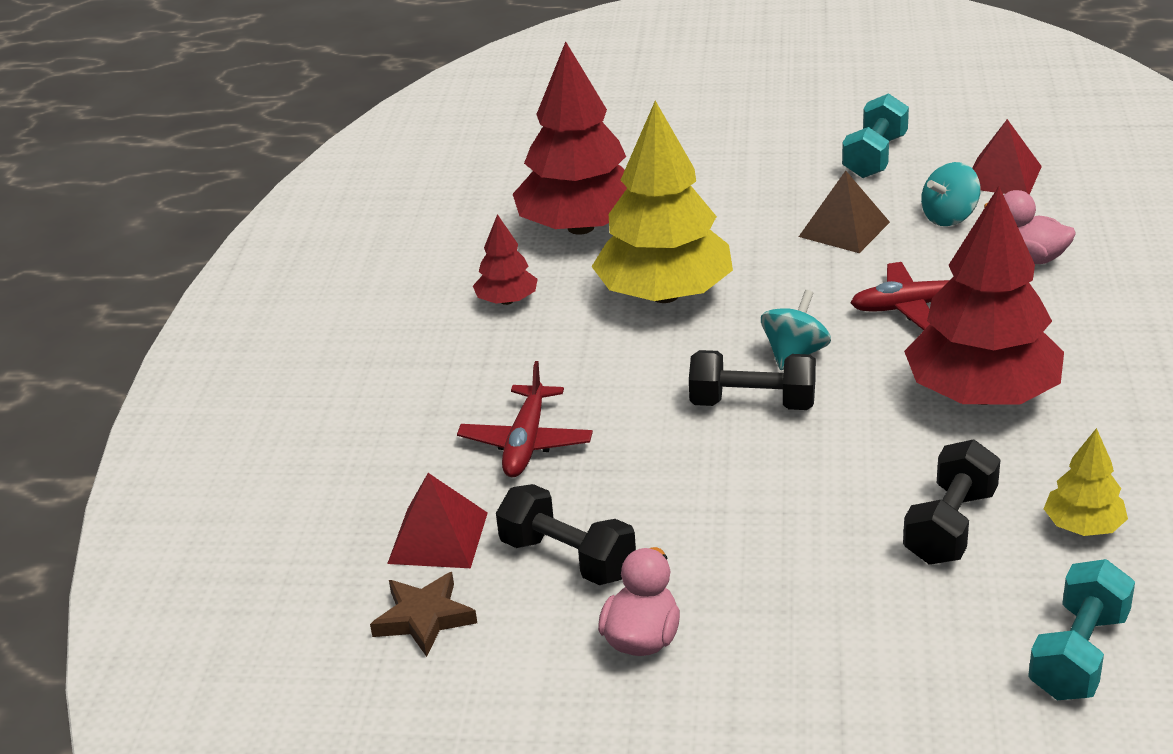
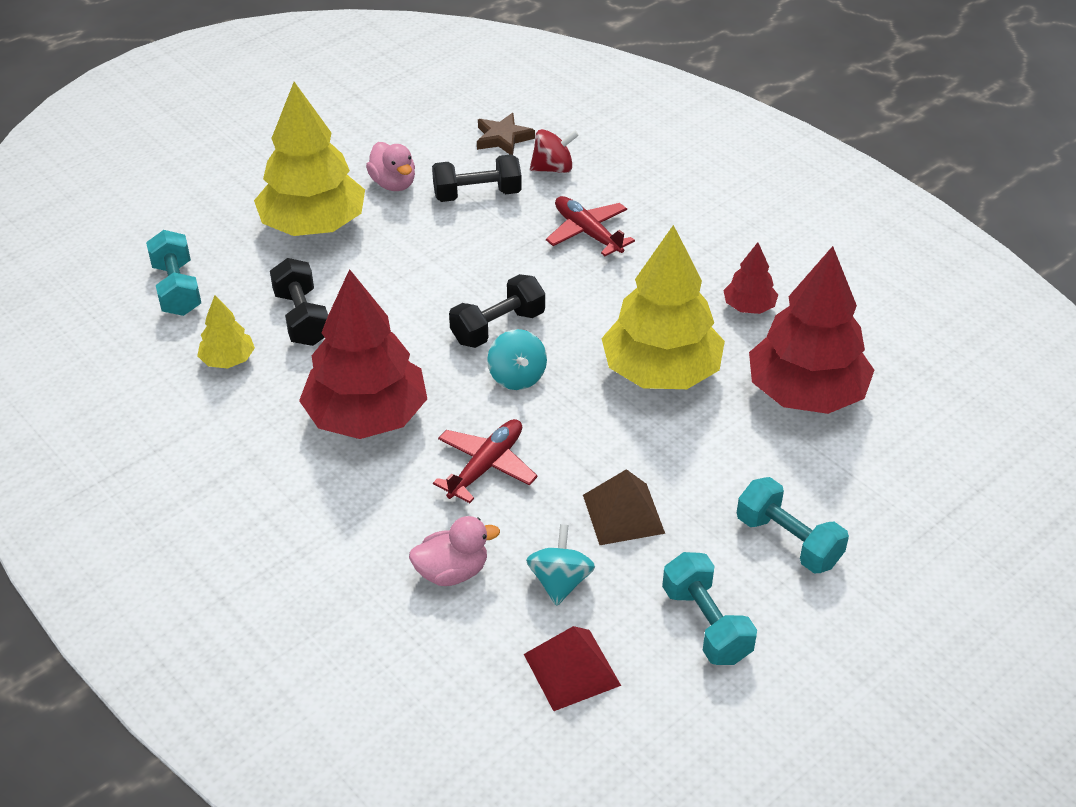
camera: 130 degrees right, 10 degrees up
(438, 538) = (553, 168): red pyramid -> red spinning top
(749, 166) = (788, 541): none -> turquoise dumbbell
(811, 641) = (313, 225): none -> yellow tree

